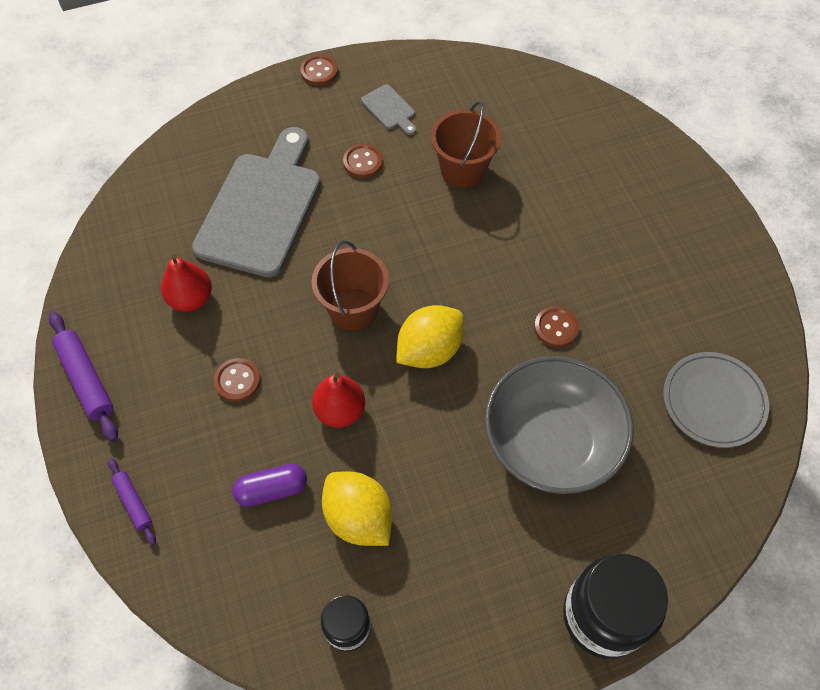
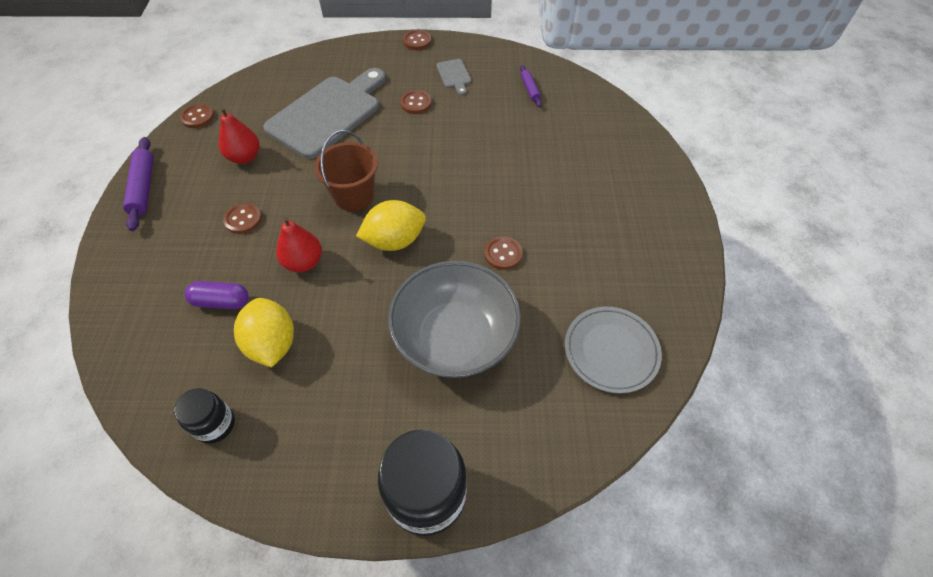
camera: 20 degrees right, 5 degrees down
(96, 261) = (198, 117): none -> brown button
(133, 503) = (121, 278): purple rolling pin -> purple rolling pin (530, 89)
(463, 170) = (487, 126): brown bucket -> none

